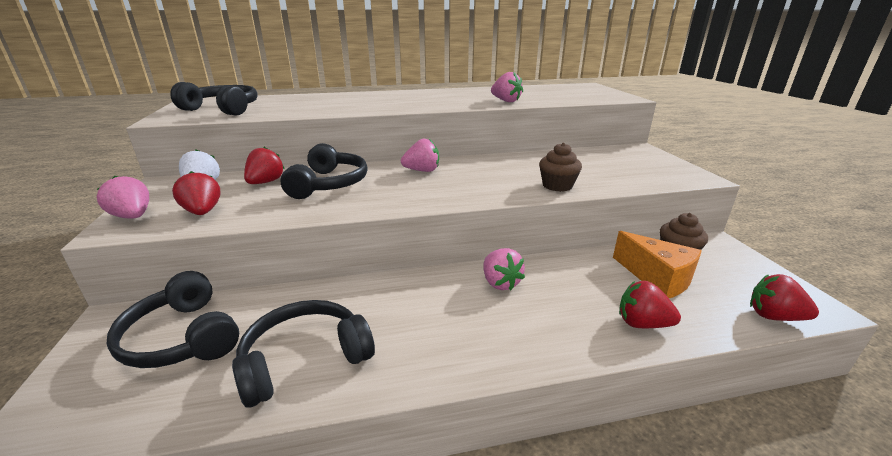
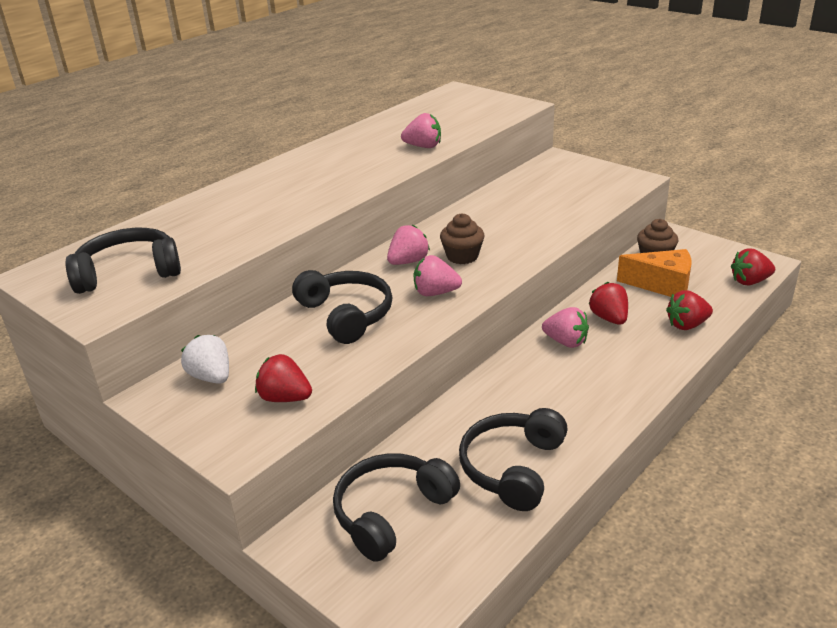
camera: 35 degrees left, 5 degrees up
(133, 217) = (222, 437): pink strawberry -> pink strawberry (435, 293)
(182, 337) = (391, 513): black headphones -> black headphones turned 120 degrees clockwise
(265, 182) = (275, 342): red strawberry -> red strawberry (609, 318)
(557, 186) = (548, 231): brown cupcake -> brown cupcake (462, 256)

